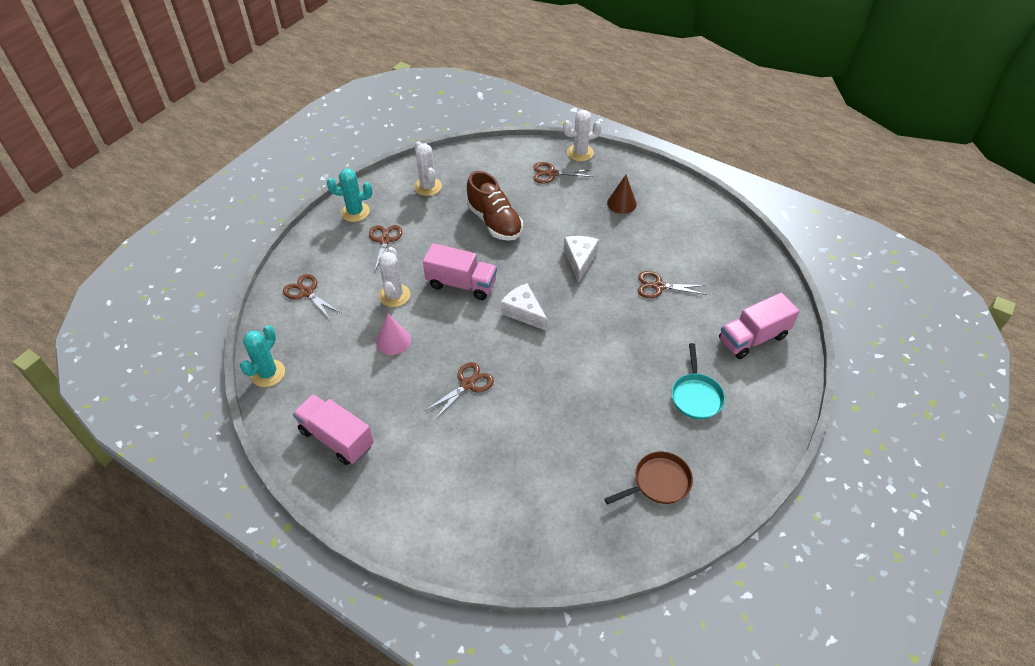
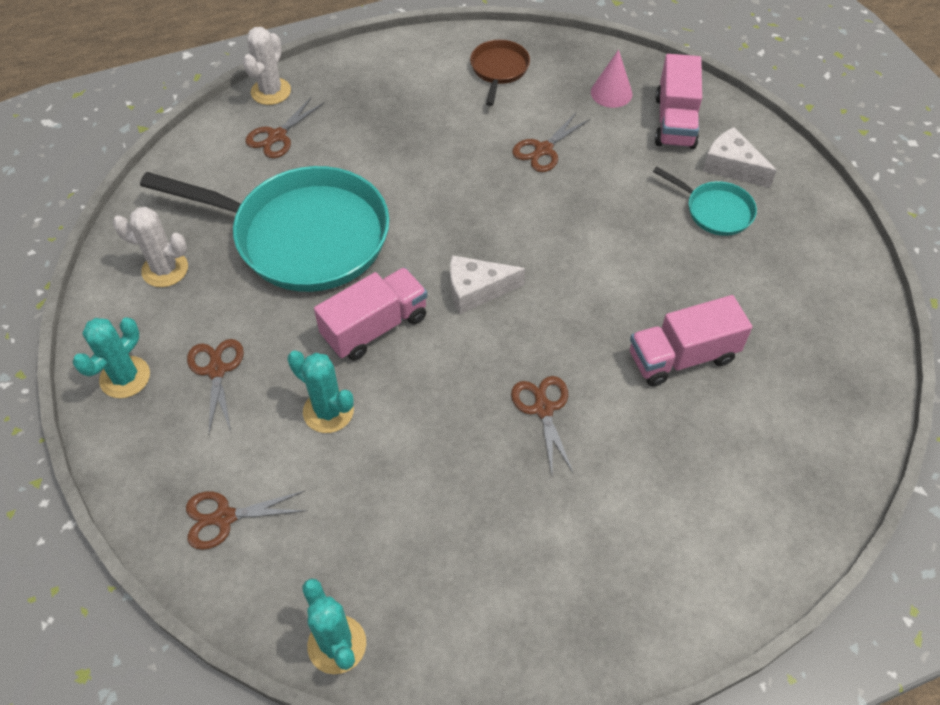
camera: 55 degrees left, 5 degrees up
(336, 438) = (520, 607): pink truck -> pink truck (682, 357)
(384, 240) = (216, 370): brown scissors -> brown scissors turned 45 degrees clockwise
(393, 341) = (407, 454): pink cone -> pink cone (611, 93)
(394, 295) = (328, 411): white cactus -> turquoise cactus
(494, 222) = (302, 236): brown shoe -> turquoise pan
(579, 260) = (442, 192): white cheese -> white cheese (731, 166)
(621, 203) = (391, 105): brown cone -> none
(658, 482) = (803, 308): brown pan -> brown pan (499, 70)

